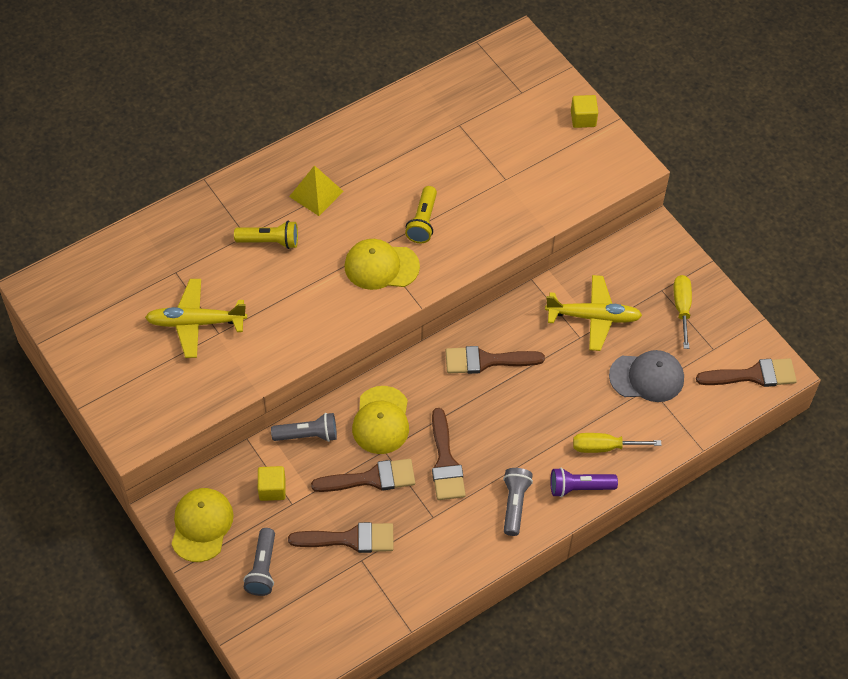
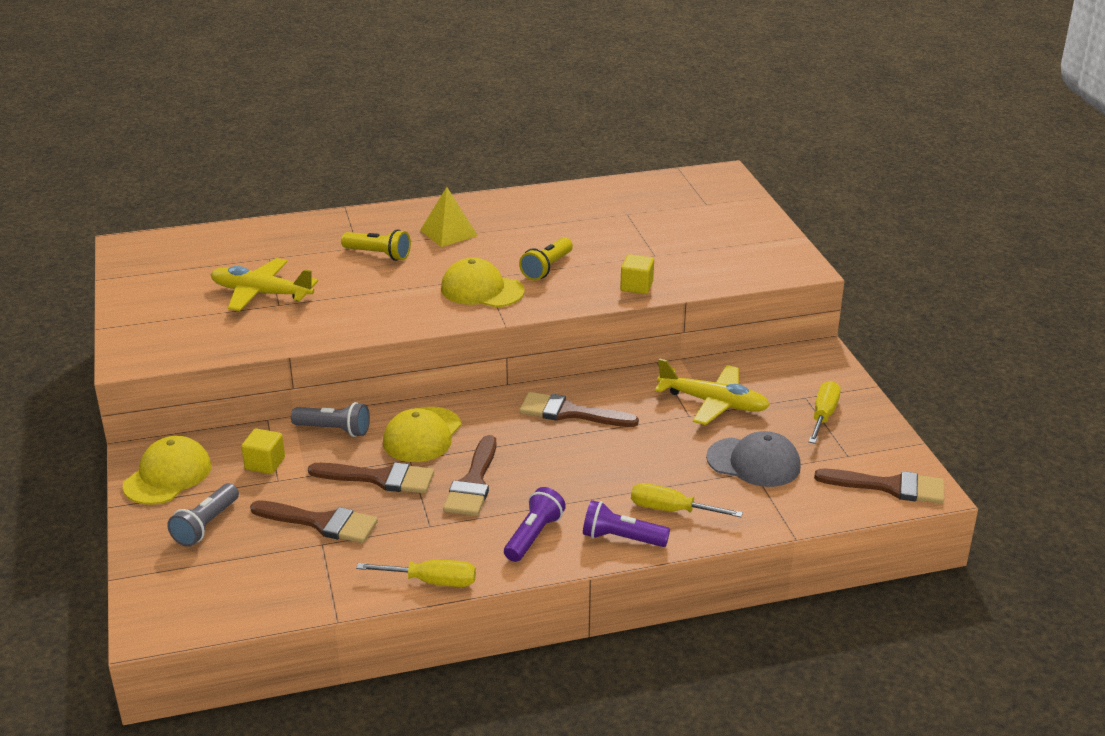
camera: 20 degrees right, 25 degrees down
(461, 573) = (432, 582): none -> yellow screwdriver
(514, 504) = (533, 536): grey flashlight -> purple flashlight
(583, 119) = (763, 230): yellow cube -> yellow cube (636, 286)

